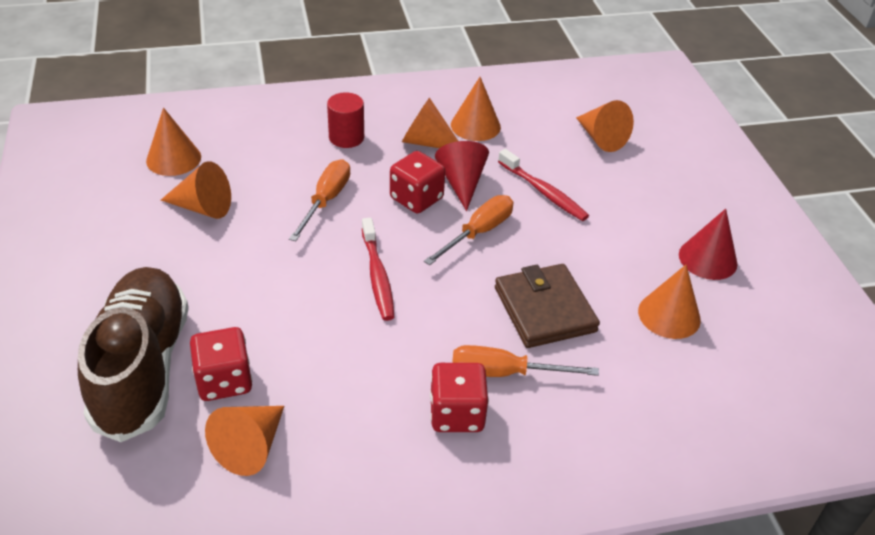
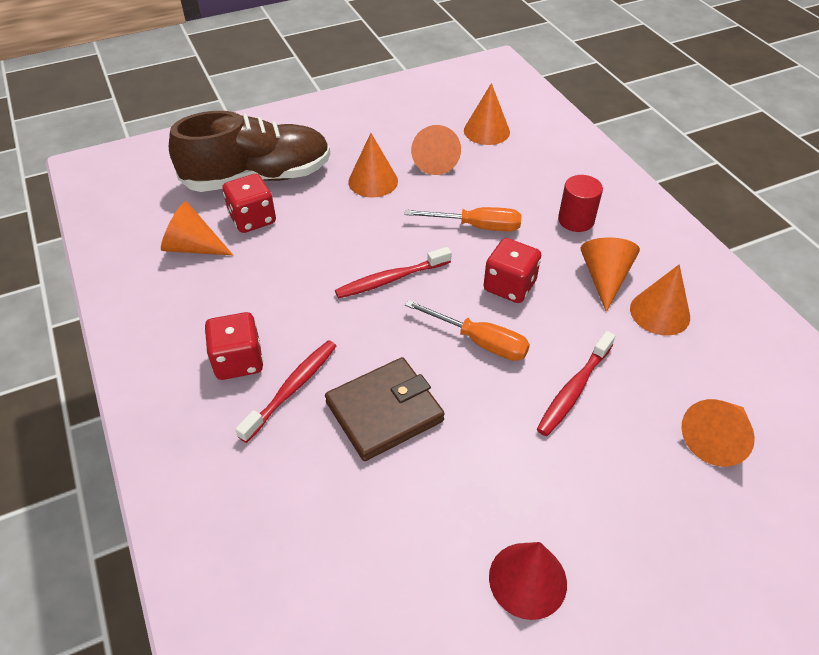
camera: 80 degrees right, 5 degrees up
(461, 182) = (552, 316): red cone -> none
(504, 373) = (292, 389): orange screwdriver -> red toothbrush
(669, 315) = (410, 535): orange cone -> orange cone (373, 181)

